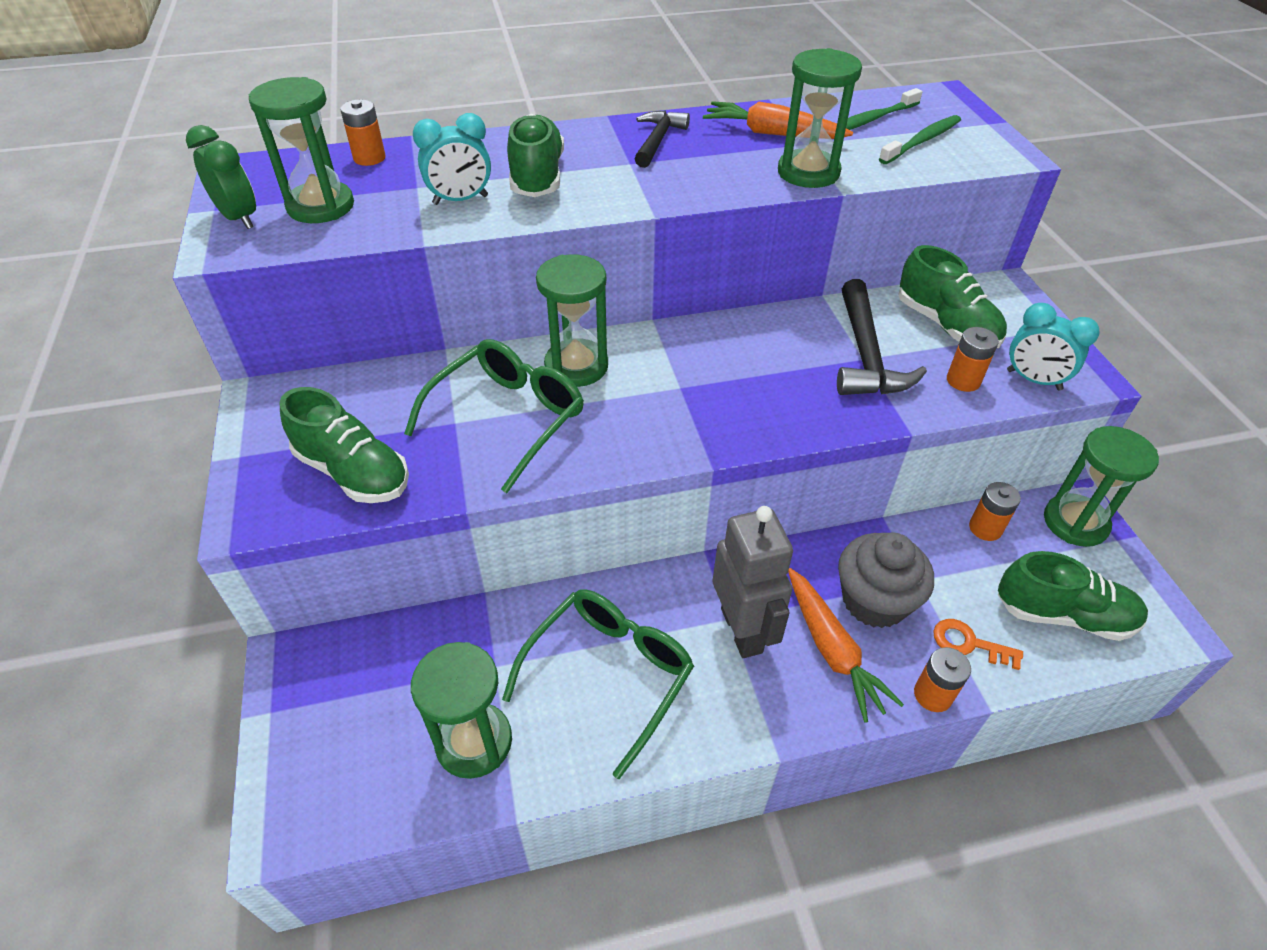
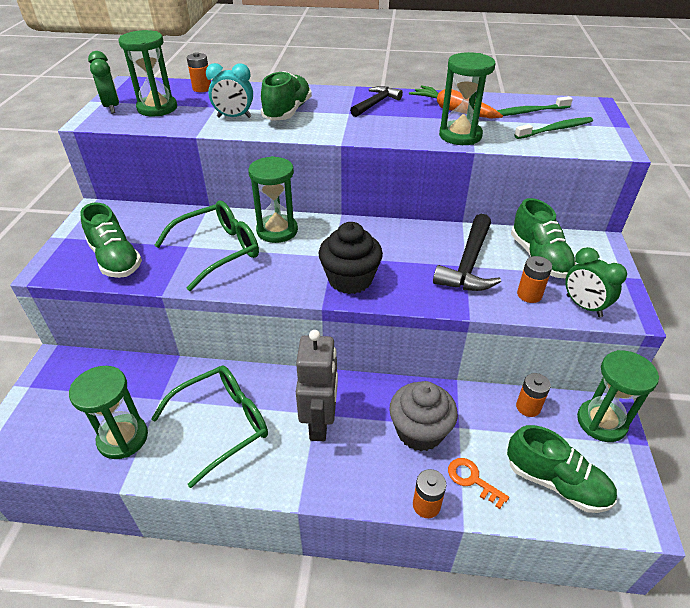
camera: 20 degrees right, 5 degrees down
(726, 416) = (350, 279): none -> black cupcake
(832, 650) = (372, 454): orange carrot -> none
(1033, 380) = (583, 306): turquoise clock -> green clock

